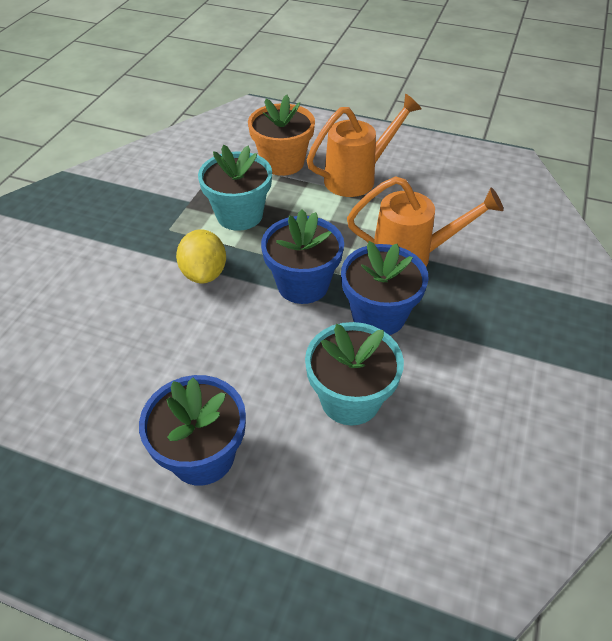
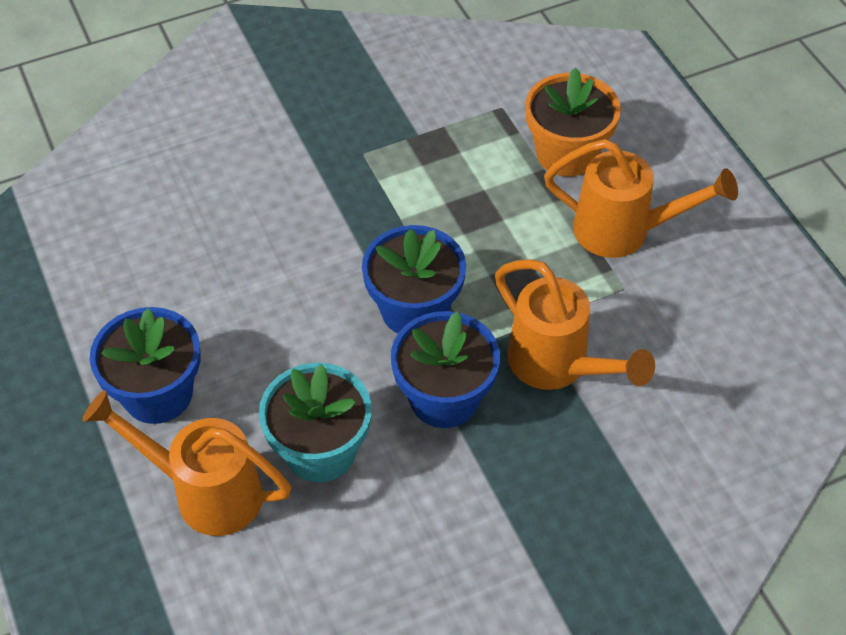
camera: 45 degrees right, 5 degrees up
(204, 273) = (341, 227): yellow lemon -> none
(239, 215) = (446, 186): turquoise flower pot -> none
(312, 487) = (204, 491): none -> orange watering can

